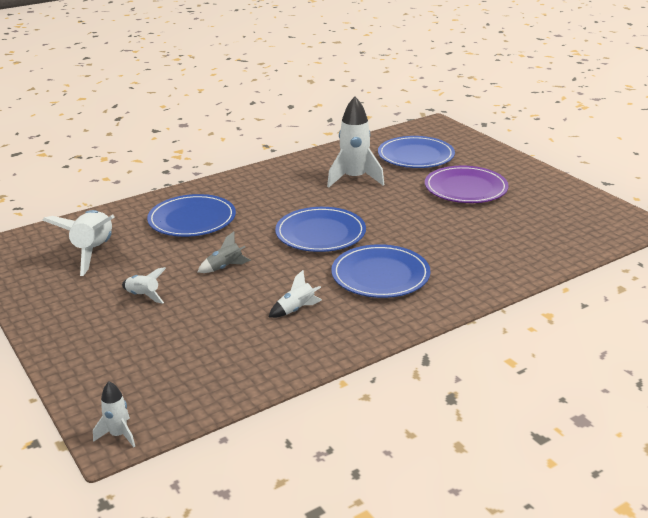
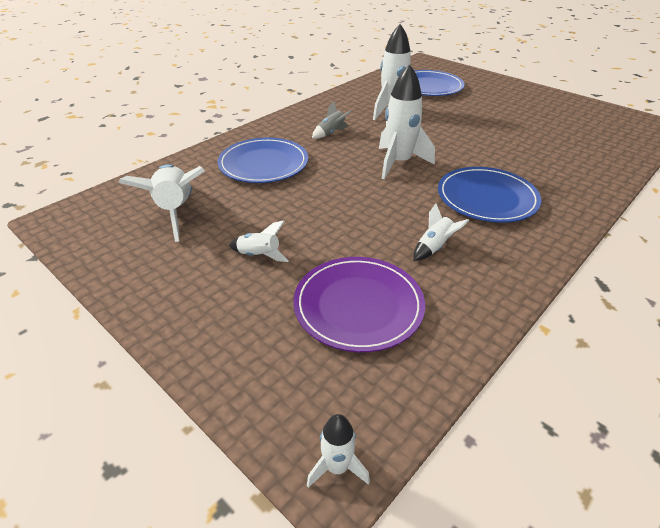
camera: 15 degrees left, 10 degrees up
(225, 267) = (329, 210): grey rocket -> grey rocket (331, 133)
(320, 233) = (399, 163): blue plate -> white rocket
(465, 188) = (493, 109): purple plate -> purple plate (358, 305)

